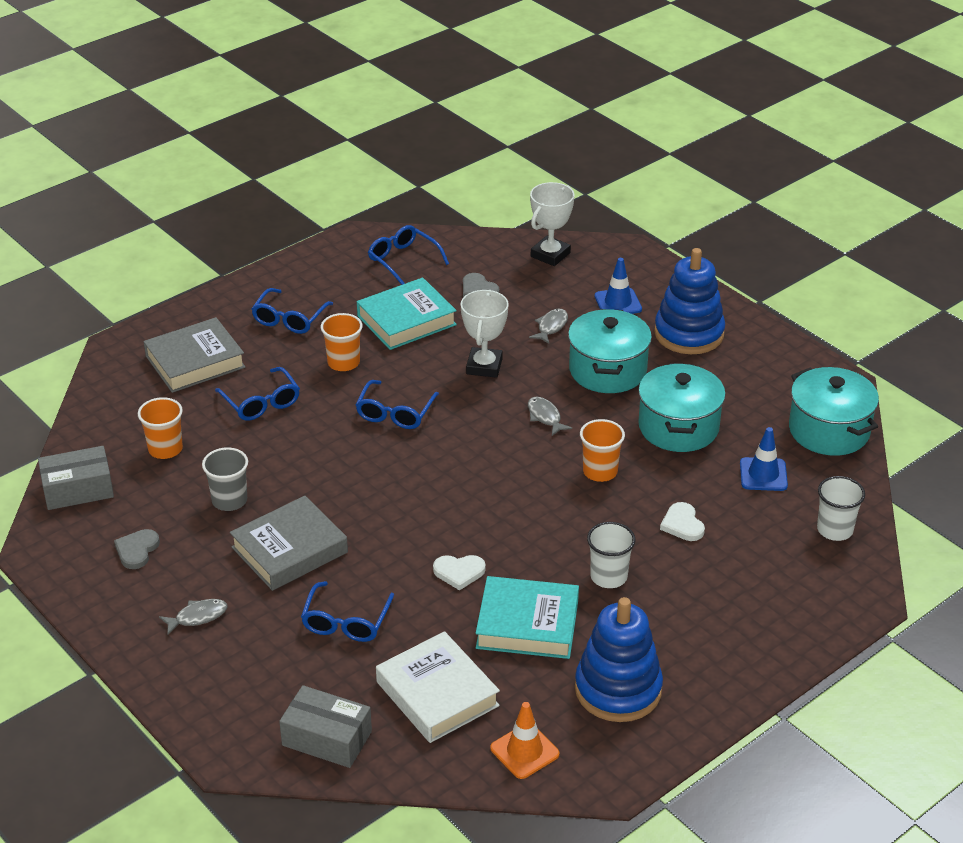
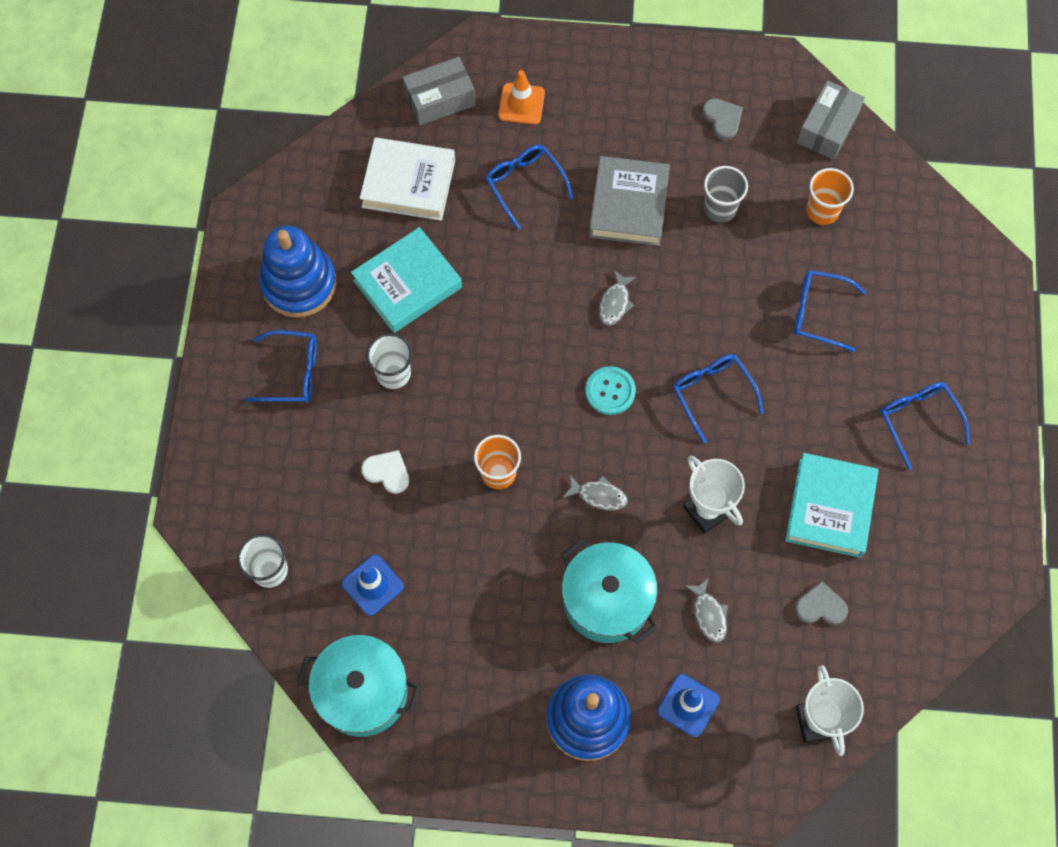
camera: 135 degrees right, 30 degrees up
(195, 361) = (921, 308): grey book -> none
(198, 617) = (619, 108): grey fish -> grey fish (615, 303)
(343, 363) = (815, 411): orange cup -> none
(403, 260) = (927, 585): blue glasses -> blue glasses (292, 372)
(459, 572) = (497, 287): white heart -> none
(461, 459) = (610, 391): none -> turquoise button
(524, 751) = (314, 190): orange traffic cone -> orange traffic cone (521, 104)
(678, 427) = (486, 581): turquoise pot -> none

